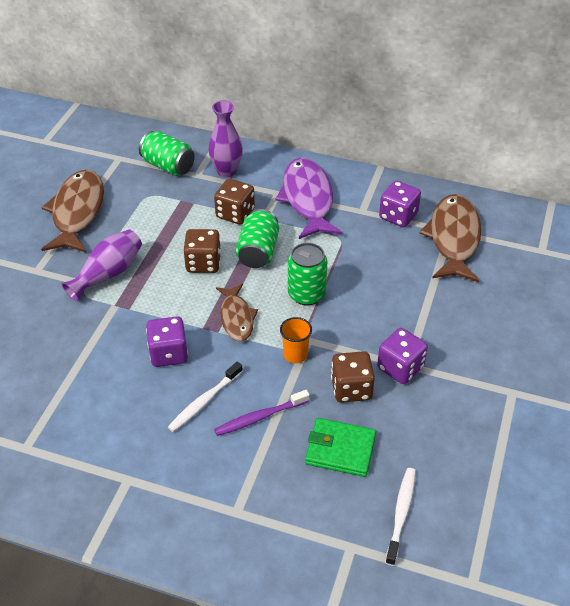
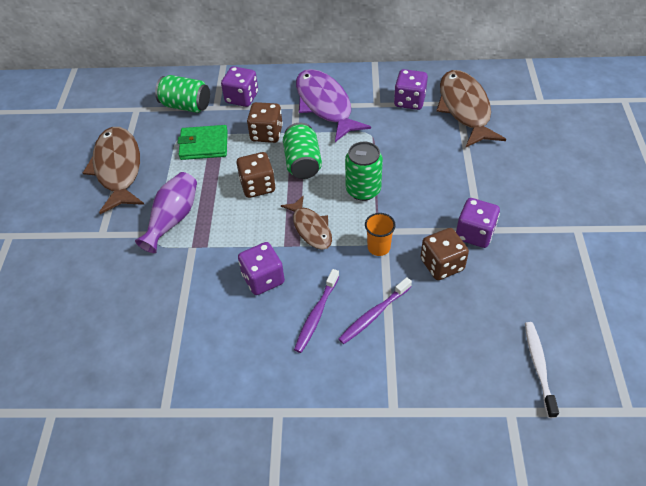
camera: 15 degrees left, 5 degrees up
(204, 401) = (316, 315): white toothbrush -> purple toothbrush
(226, 171) = (242, 98): purple vase -> purple dice
(340, 450) = (458, 323): green wallet -> green wallet (204, 145)

